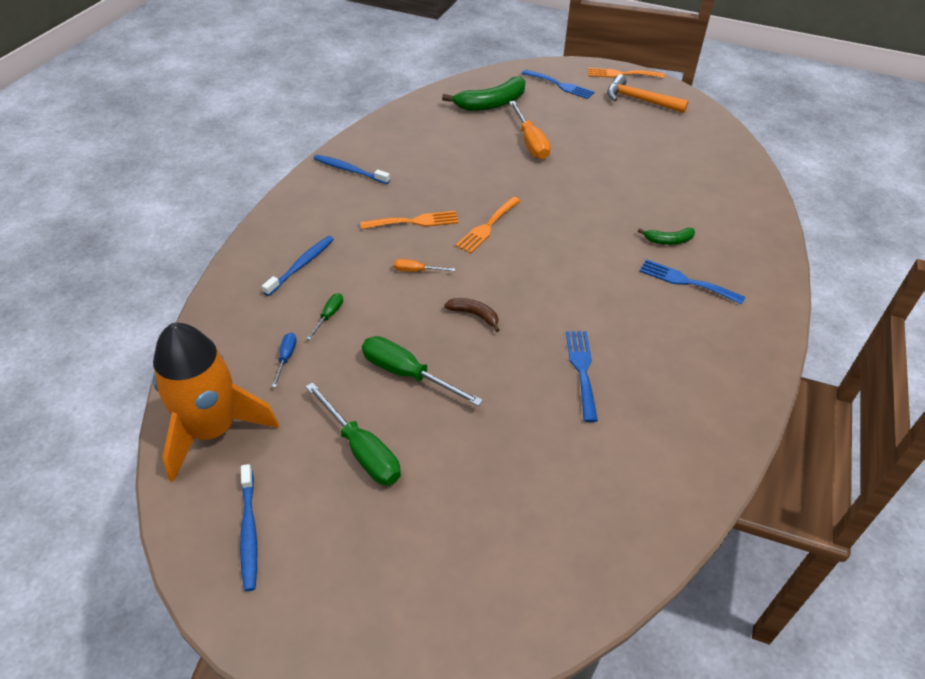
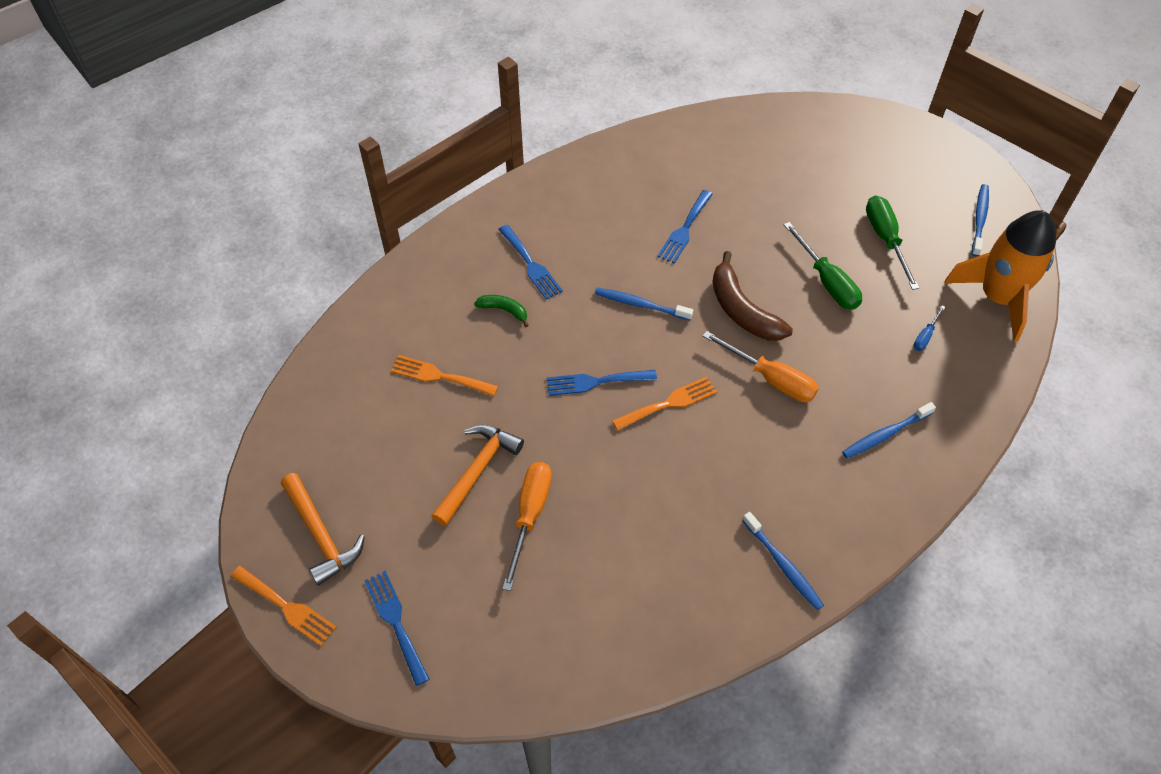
camera: 150 degrees left, 10 degrees up
(329, 316) = (875, 363): green screwdriver -> none
(414, 221) = (742, 444): orange fork -> orange fork (439, 376)
(416, 271) = (771, 379): orange screwdriver -> orange screwdriver, size x1.97
(474, 315) = (742, 310): brown banana -> brown banana, size x1.92
(491, 103) = (523, 624): green banana -> none
(553, 220) = (595, 382): none -> blue fork
(566, 286) = (640, 304): none -> blue toothbrush
(584, 150) = (477, 471): none -> orange hammer

